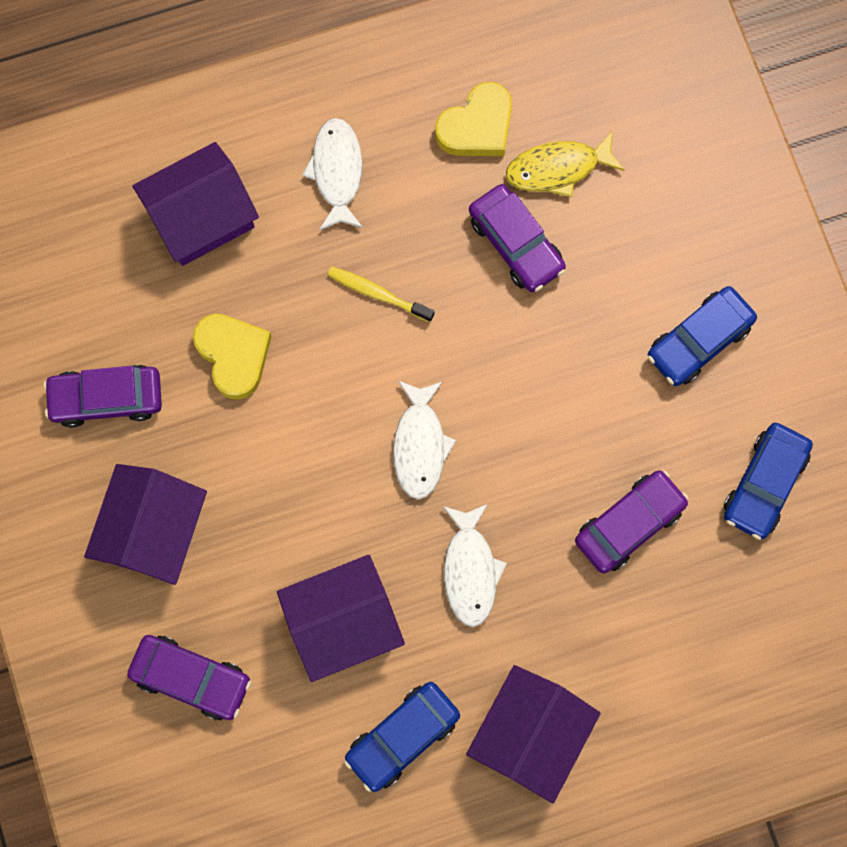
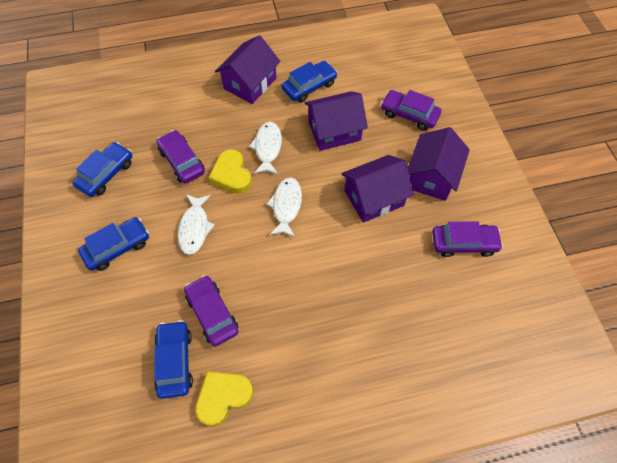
camera: 175 degrees left, 15 degrees down
(201, 217) = (412, 348): purple house -> purple house (374, 198)
(233, 355) = (390, 261): yellow heart -> yellow heart (232, 175)
(337, 172) = (322, 371): white fish -> white fish (195, 228)
(377, 294) = (302, 290): yellow toothbrush -> none
(558, 168) = (175, 361): yellow fish -> blue car
(629, 524) = (182, 161): purple car -> purple car turned 90 degrees clockwise

